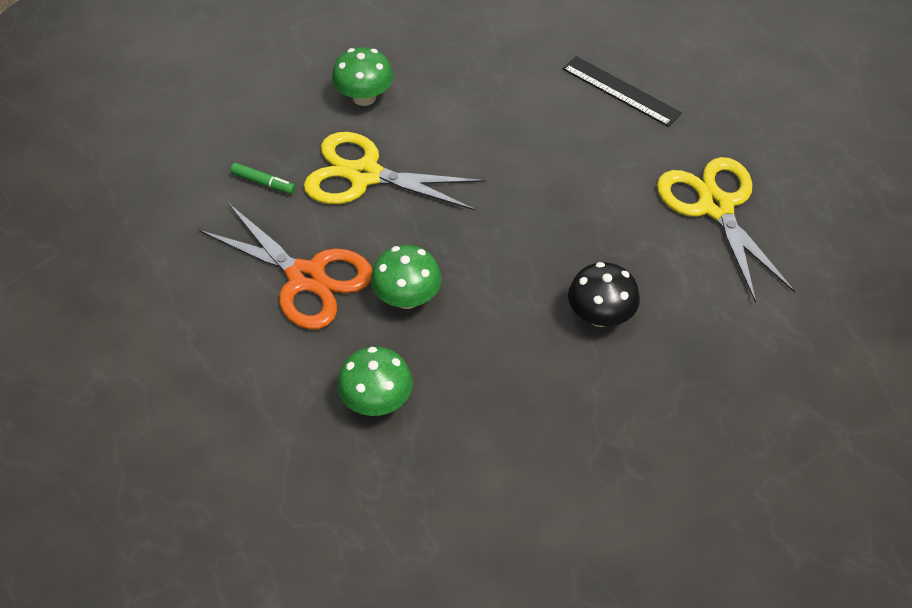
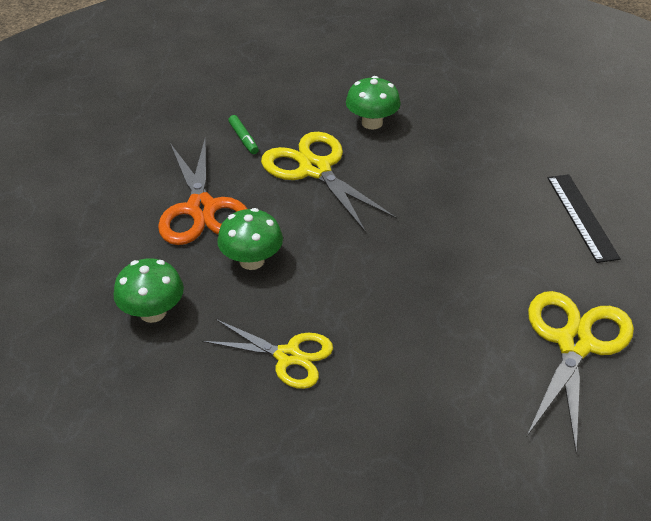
camera: 40 degrees right, 10 degrees down
(528, 360) = (288, 356): none -> yellow scissors
(600, 315) = (380, 362): black mushroom -> none

